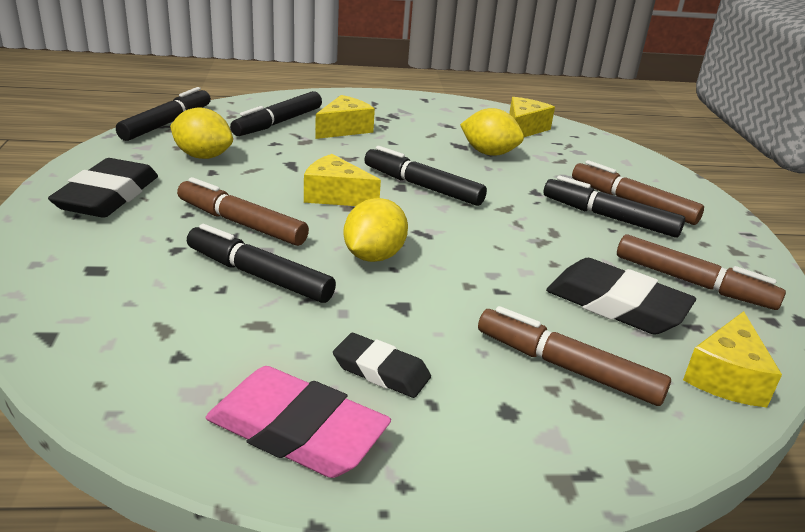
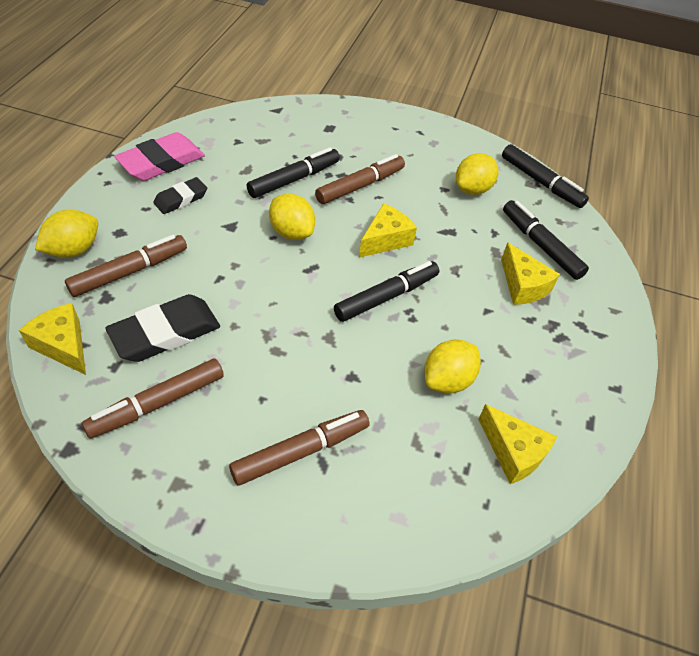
camera: 110 degrees right, 20 degrees up
(108, 196) = (416, 141): black eraser -> none
(590, 446) = (73, 250): none -> yellow lemon
(609, 217) = (282, 410): black marker -> none

